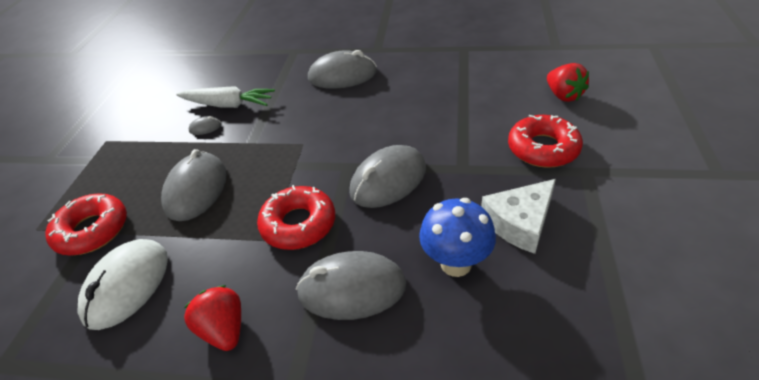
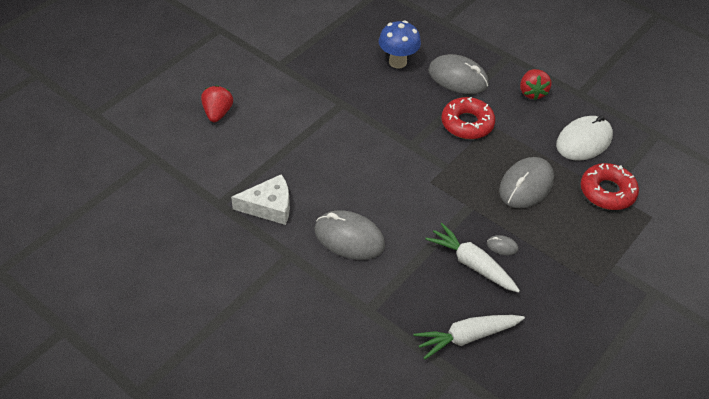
camera: 155 degrees left, 5 degrees up
(213, 68) = (467, 337): none -> white carrot
(388, 180) = (393, 121): grey mouse -> none
(520, 222) = (346, 61): white cheese -> white cheese (269, 206)
(543, 148) = (282, 88): red donut -> none

